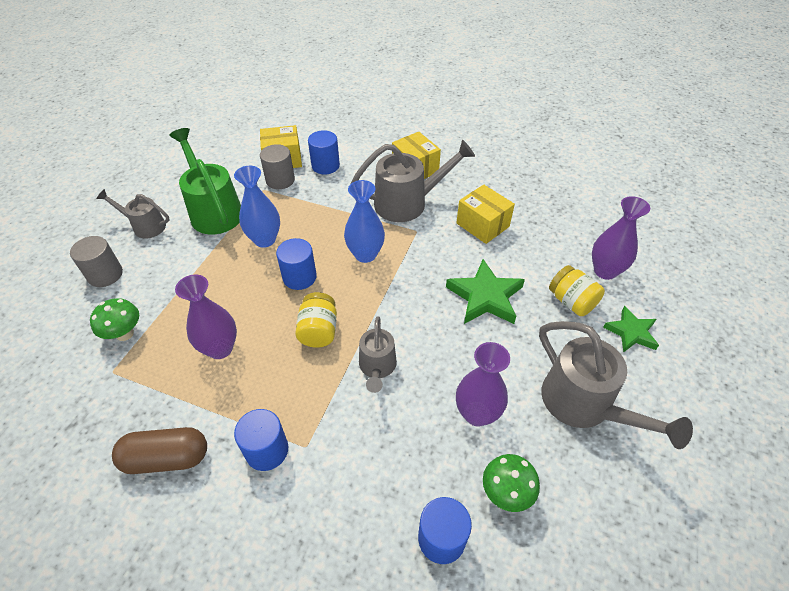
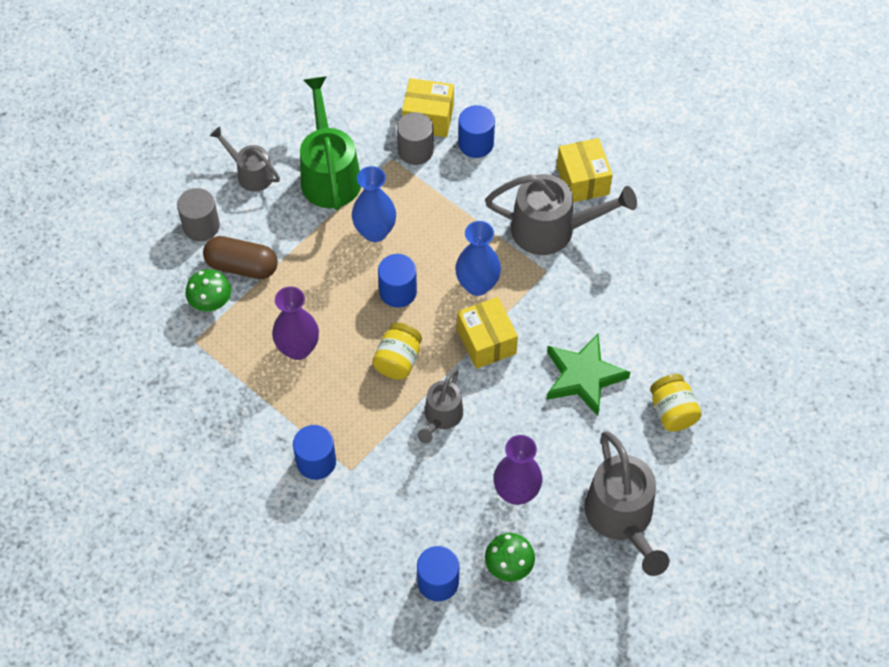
camera: 20 degrees right, 10 degrees up
(167, 458) = (230, 440): brown capsule -> brown capsule (242, 266)
(482, 225) = (625, 286): yellow box -> yellow box (486, 341)
(605, 271) = (731, 388): purple vase -> none
(631, 332) = (714, 464): green star -> none

